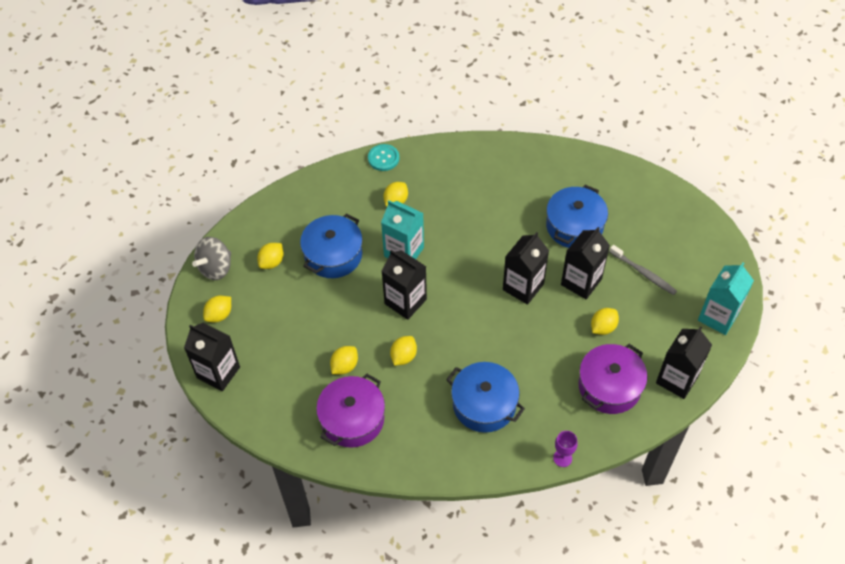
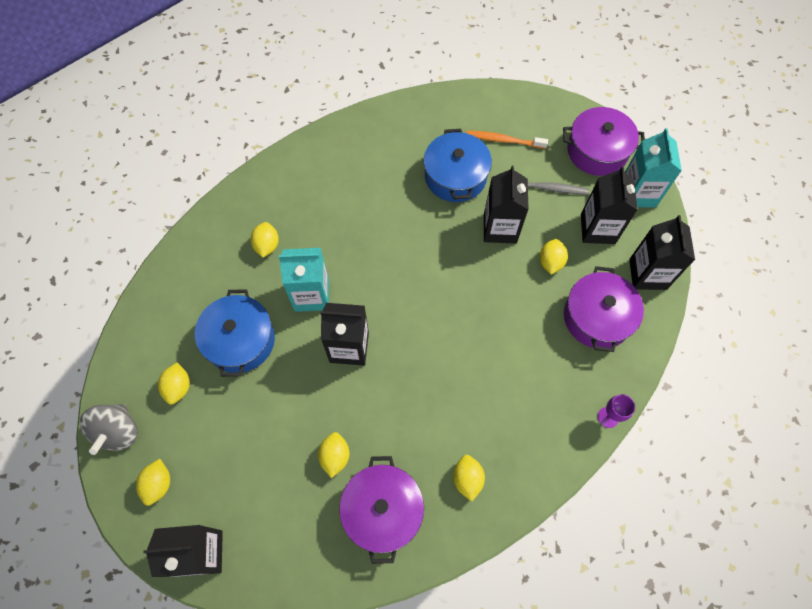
camera: 35 degrees left, 10 degrees up
(383, 158) = (223, 207): turquoise button -> none
(403, 356) = (387, 408): yellow lemon -> yellow lemon (467, 479)
(484, 404) = (499, 409): blue pot -> none
(523, 287) = (451, 264): black carton -> black carton (597, 229)
(634, 219) = (503, 140): none -> orange toothbrush
(708, 267) = (597, 151): none -> purple pot

